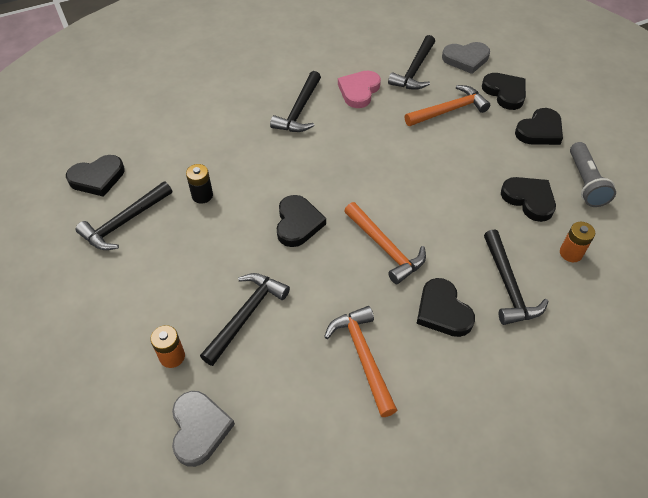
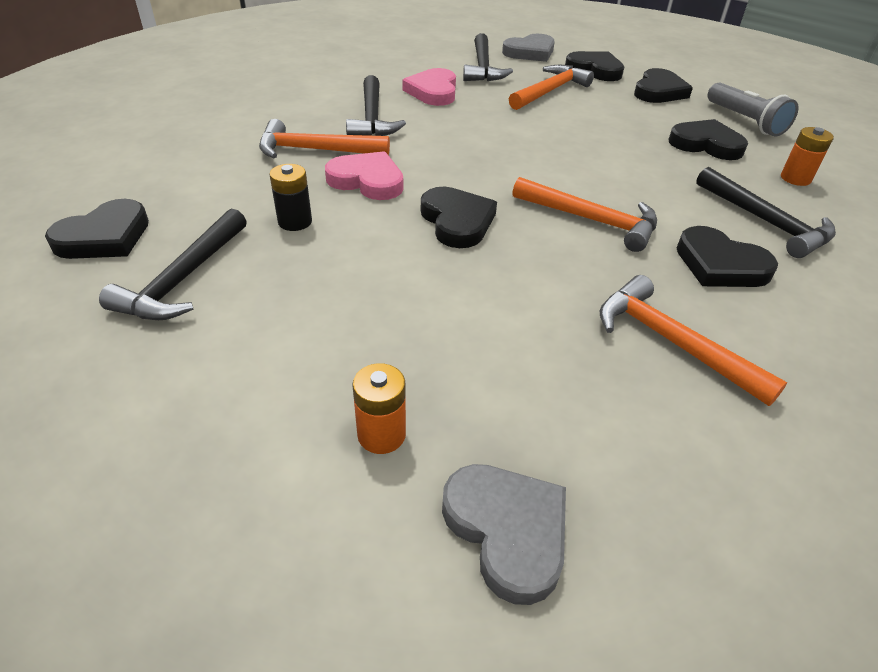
camera: 25 degrees left, 10 degrees down
(245, 134) = (315, 150): none -> orange hammer
(246, 315) = (464, 342): black hammer -> none
(263, 171) = (367, 181): none -> pink heart

